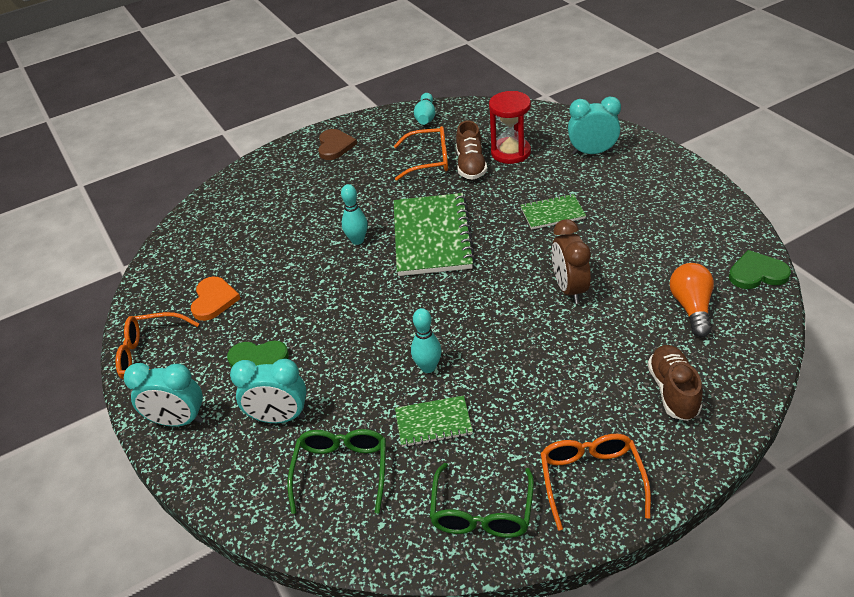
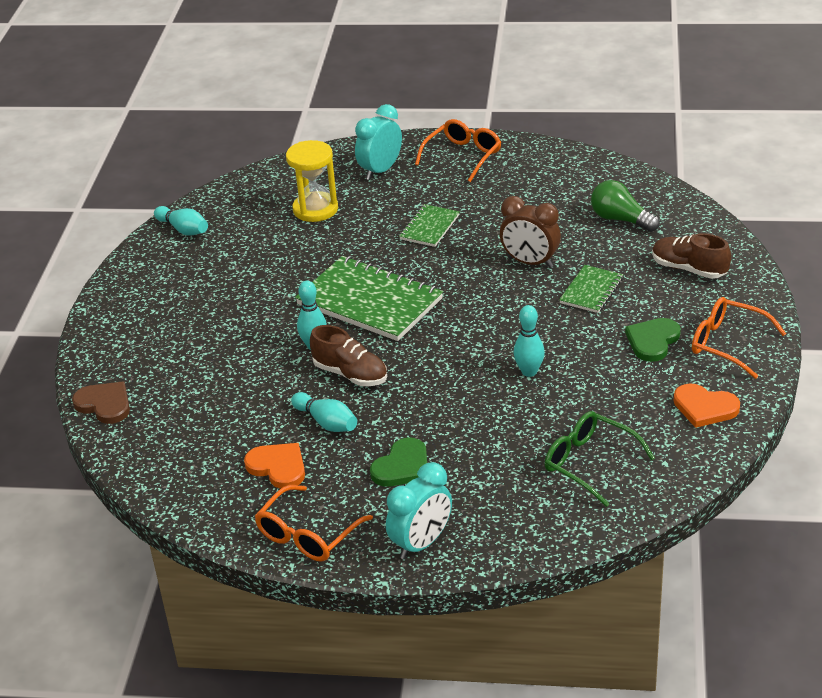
camera: 55 degrees left, 5 degrees down
(278, 295) = (326, 422): none -> turquoise bowling pin
(279, 418) = (490, 478): turquoise clock -> none
(335, 146) = (141, 302): brown heart -> brown heart (104, 404)
(429, 160) = (256, 257): orange glasses -> orange glasses (463, 156)
(433, 423) = (592, 394): green notebook -> green notebook (591, 291)
(471, 165) = (301, 238): brown shoe -> brown shoe (350, 374)
(482, 512) = (704, 407): green glasses -> orange heart
(510, 152) = (315, 209): red hourglass -> yellow hourglass
(691, 308) = (620, 220): orange light bulb -> green light bulb
(757, 273) = (622, 175): green heart -> green heart (652, 341)

